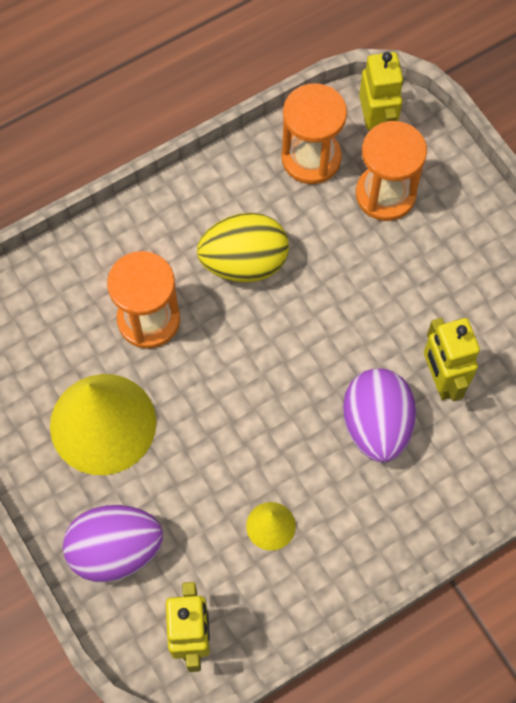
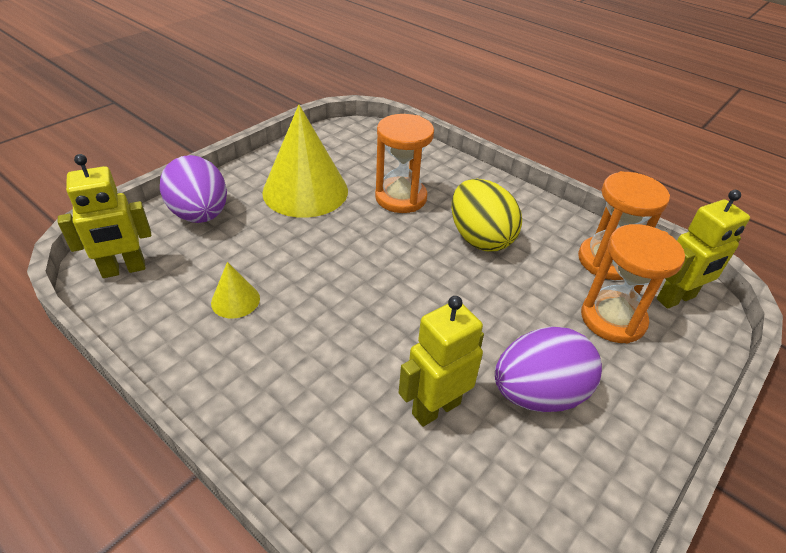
camera: 70 degrees right, 25 degrees down
(376, 425) = (361, 360): purple egg -> purple egg (538, 394)

